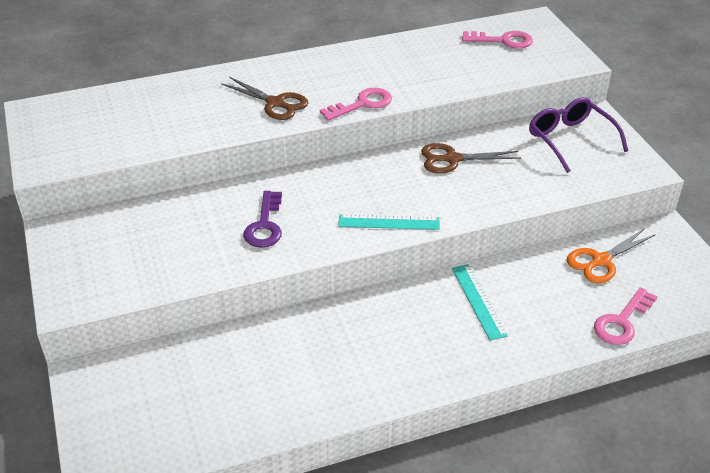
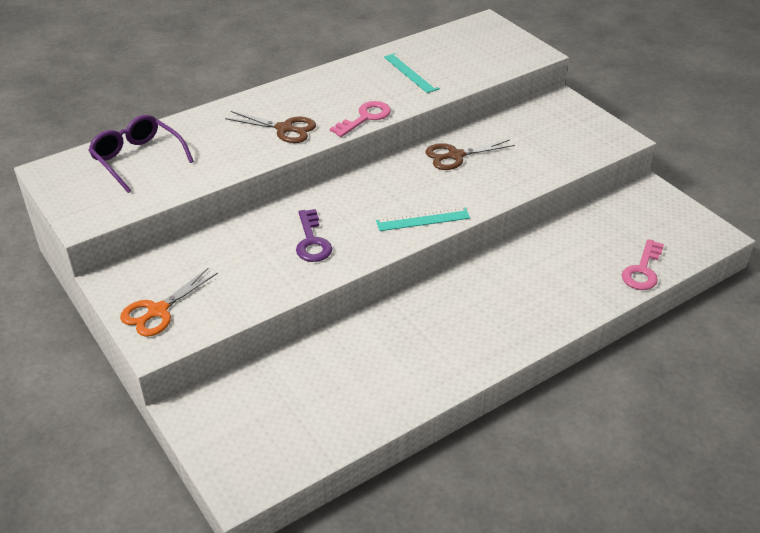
camera: 15 degrees left, 0 degrees up
(478, 301) = (517, 275): turquoise ruler -> turquoise ruler (411, 73)
(503, 41) = (465, 44): pink key -> none
(570, 140) = (549, 123): purple glasses -> purple glasses (137, 159)
(601, 261) = (606, 223): orange scissors -> orange scissors (158, 311)

